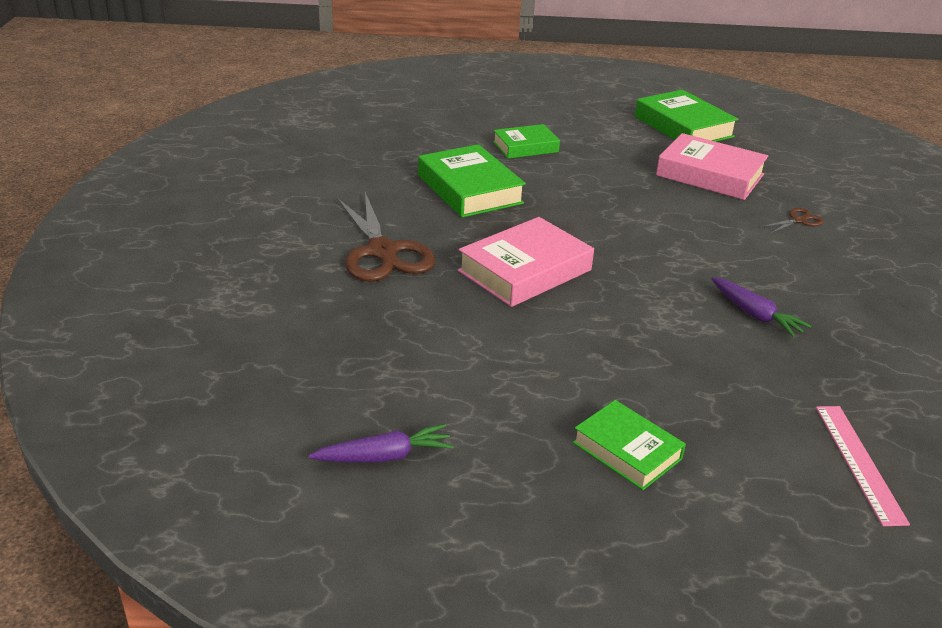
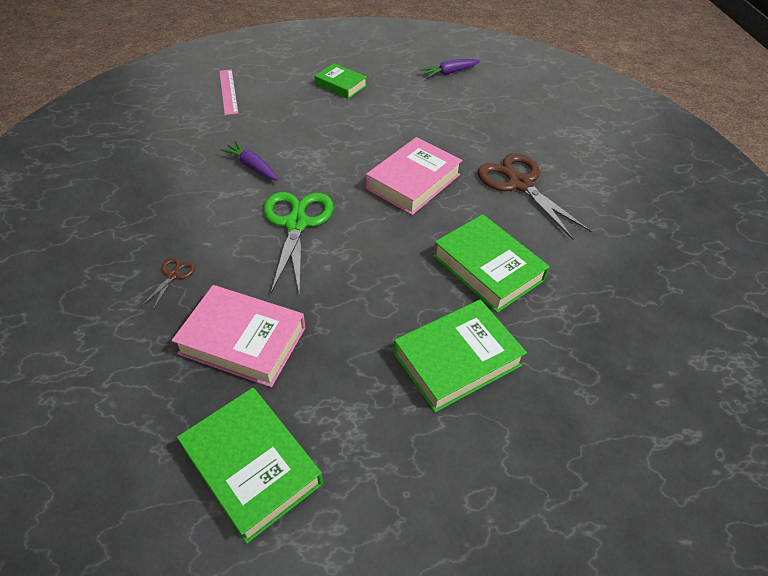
camera: 170 degrees right, 15 degrees up
(525, 147) = (457, 359): green book -> green book, size x1.58
(677, 246) = (296, 224): none -> green scissors
(798, 220) = (173, 275): brown scissors -> brown scissors turned 150 degrees clockwise

